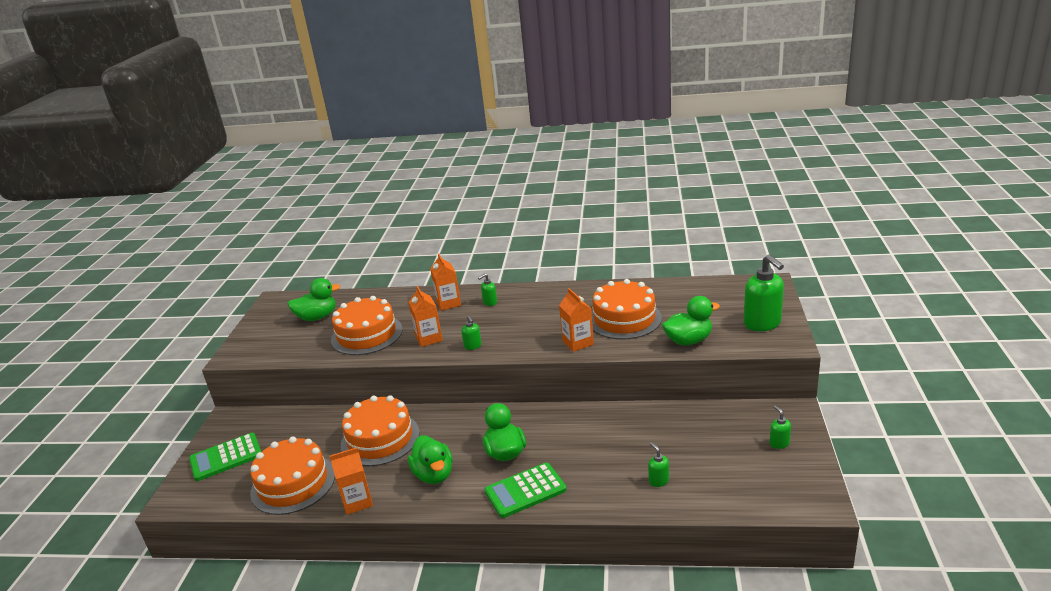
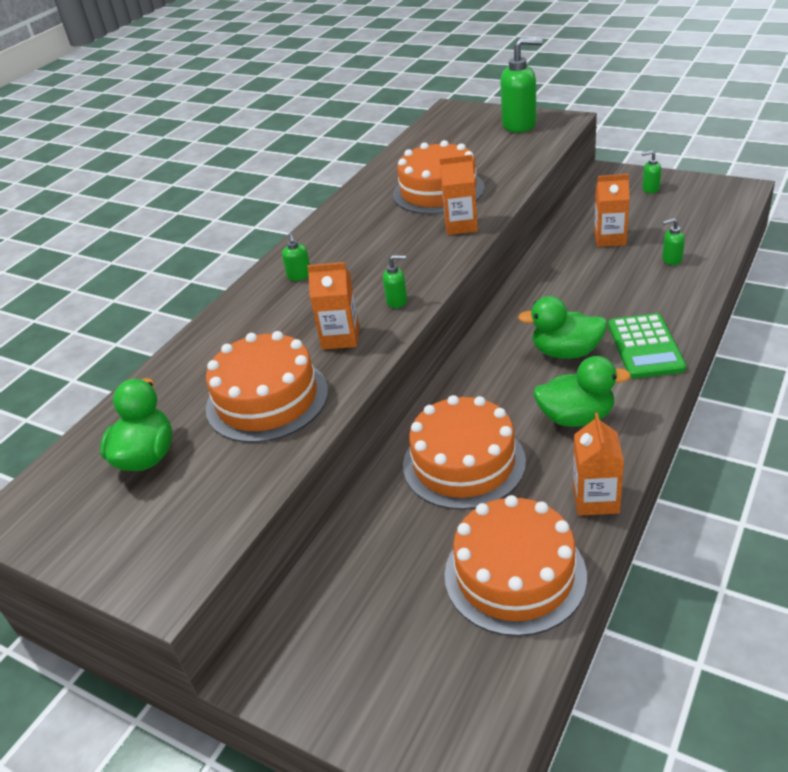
camera: 65 degrees left, 10 degrees up
(226, 457) = (385, 674): green calculator -> none
(448, 303) = (261, 311): orange carton -> orange carton (610, 238)
(688, 340) = (516, 164): green duck -> none

